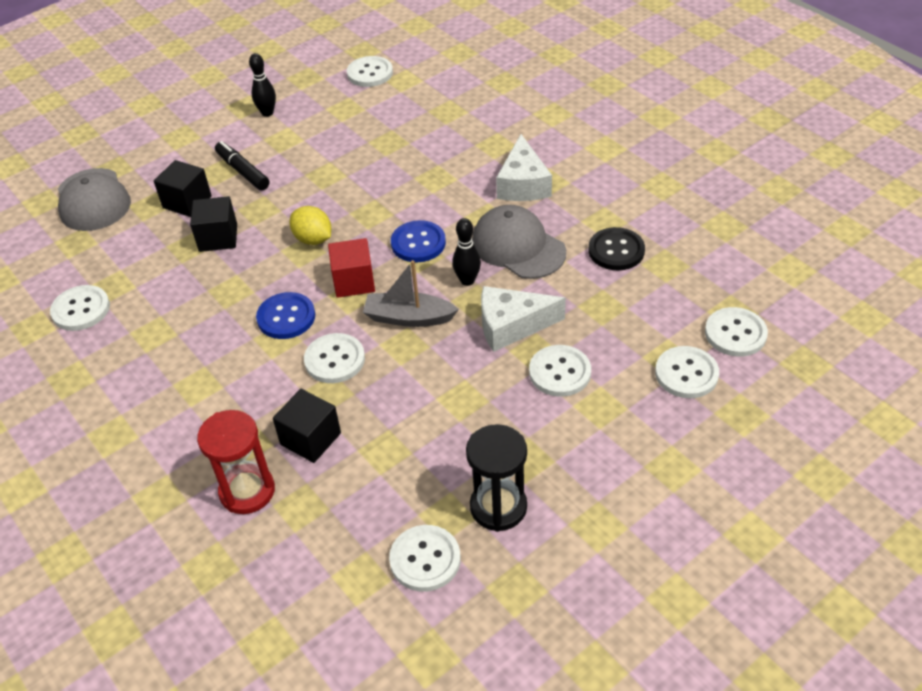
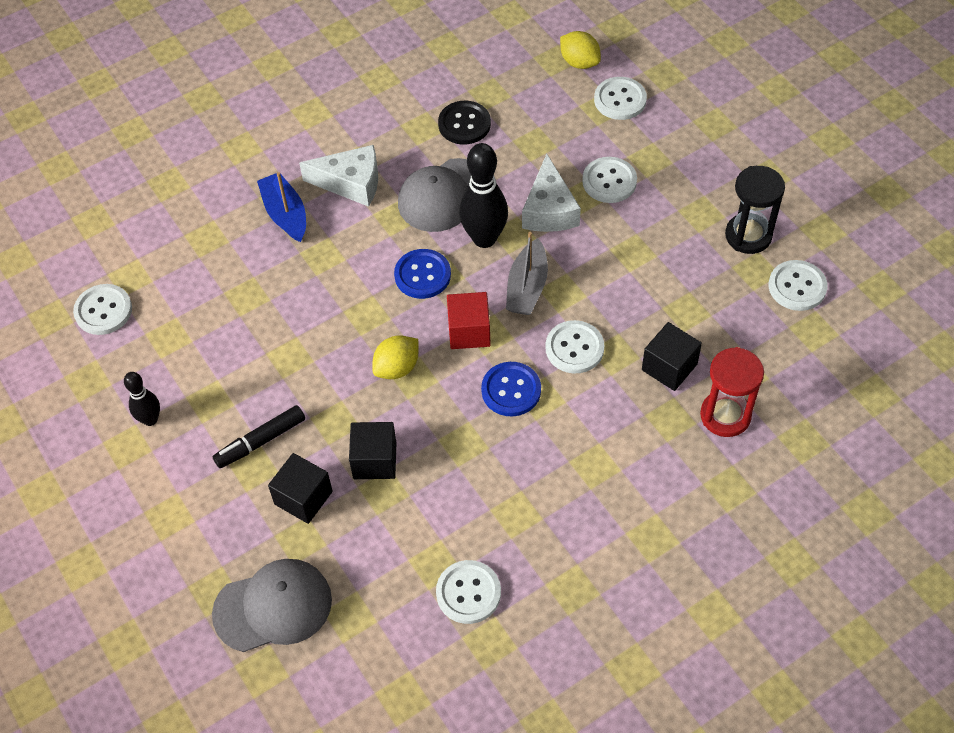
camera: 85 degrees left, 10 degrees up
(467, 281) = (484, 238): black bowling pin -> black bowling pin, size x1.74
(480, 150) = (285, 214): none -> blue boat
(735, 333) = (579, 62): white button -> yellow lemon

